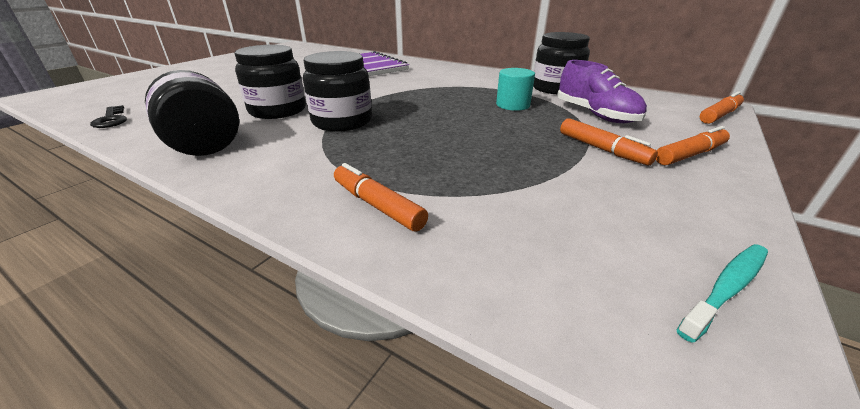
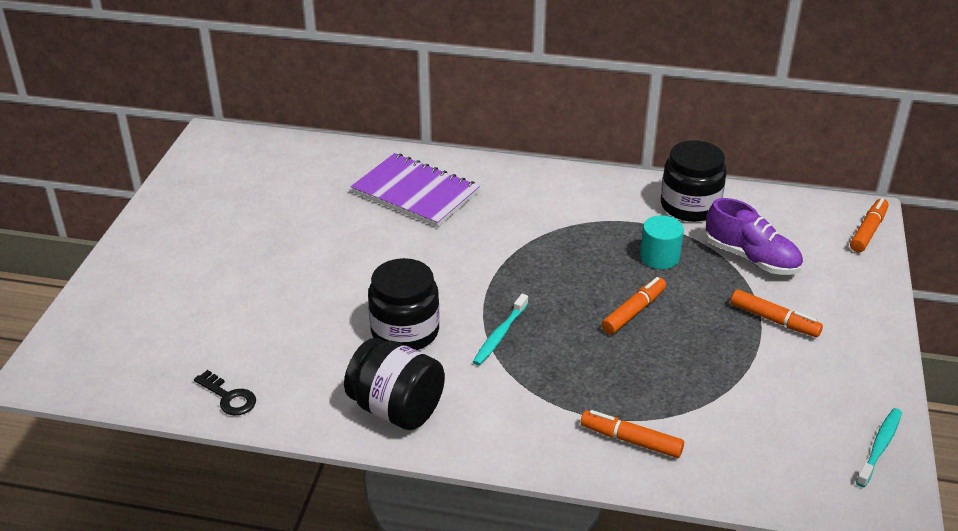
camera: 20 degrees left, 5 degrees up
(342, 121) = (500, 335): black jar -> turquoise toothbrush
(690, 155) = (847, 310): orange marker -> orange marker (634, 312)

